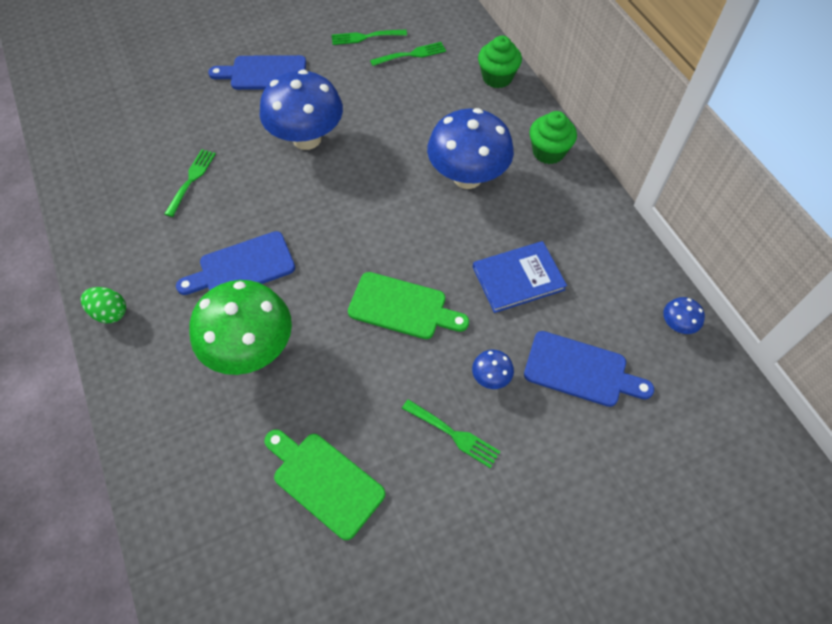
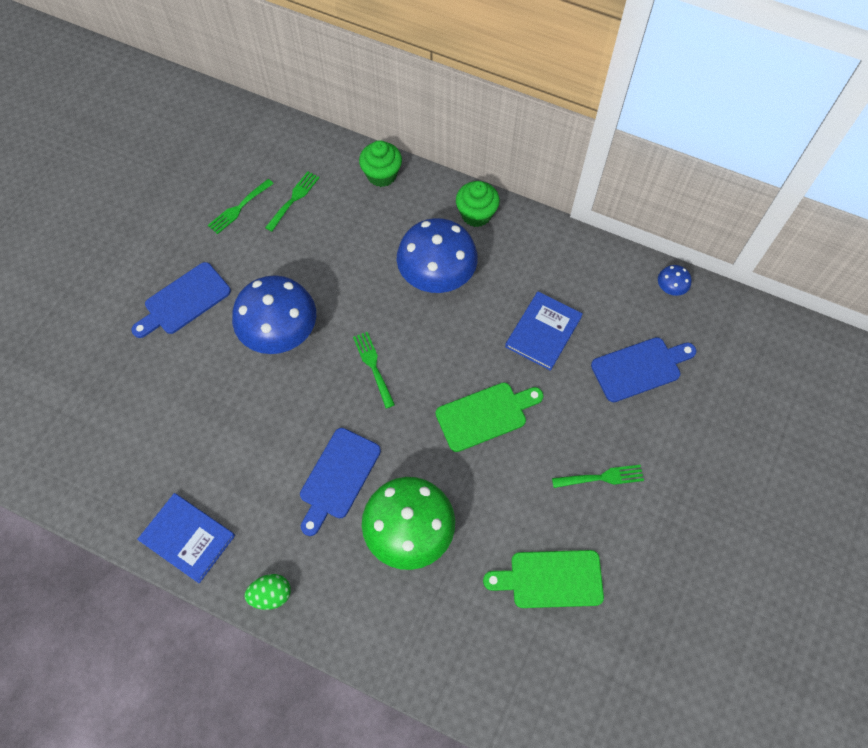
camera: 40 degrees left, 5 degrees up
(100, 229) = (187, 538): none -> blue book
(191, 179) = (220, 439): green fork -> green fork (373, 366)
(491, 377) = (589, 419): blue mushroom -> none

